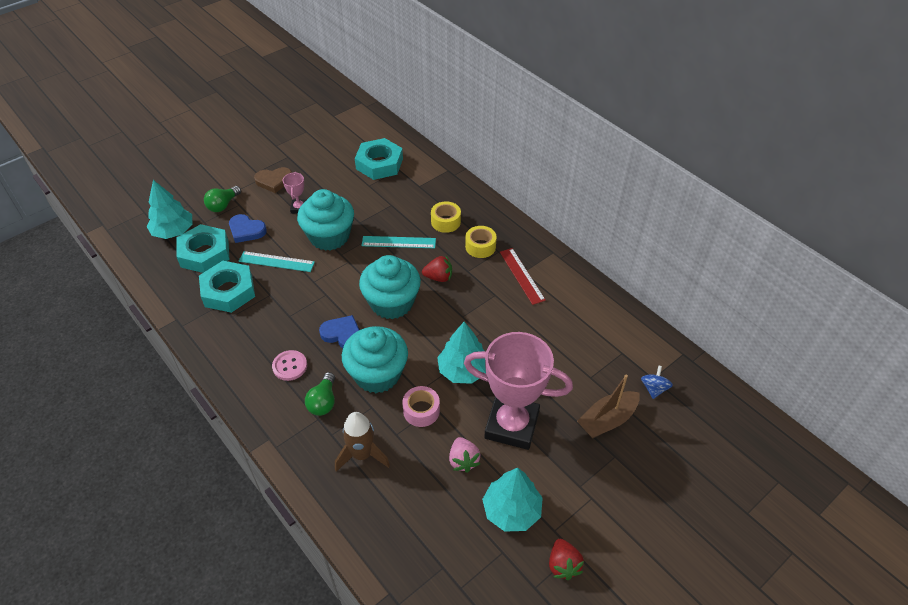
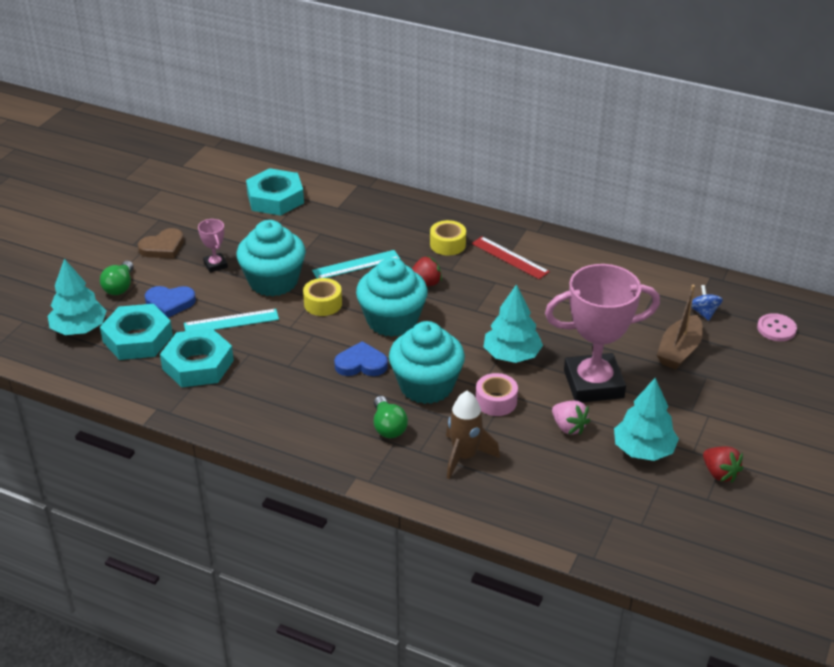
camera: 25 degrees left, 10 degrees down
(290, 366) = (326, 409): pink button -> pink button (776, 329)
(445, 222) = (393, 232): yellow tape -> yellow tape (323, 304)

